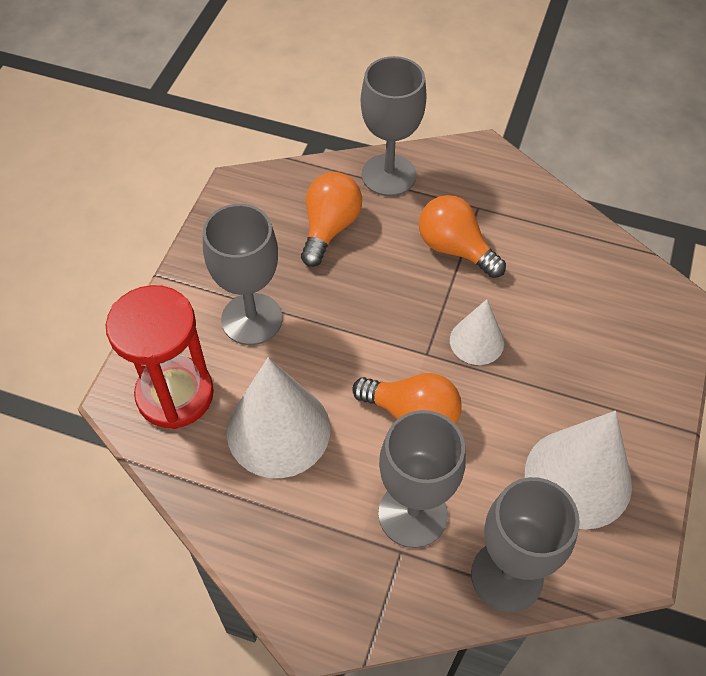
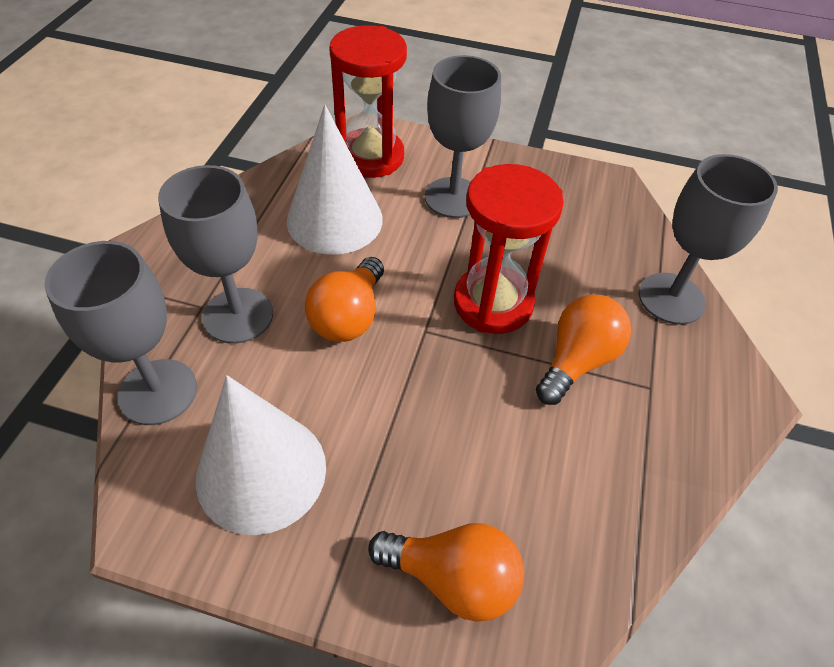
camera: 85 degrees right, 5 degrees down
(329, 228) = (577, 249): orange light bulb -> orange light bulb (453, 578)
(394, 299) = (493, 303): none -> red hourglass
(476, 341) = (445, 377): white cone -> none

